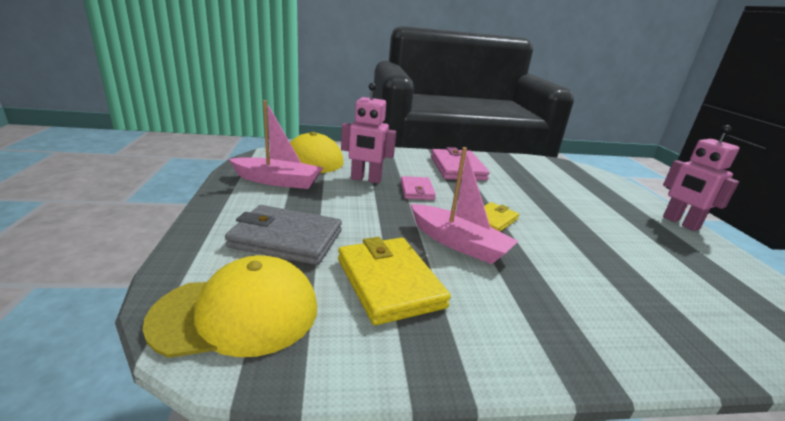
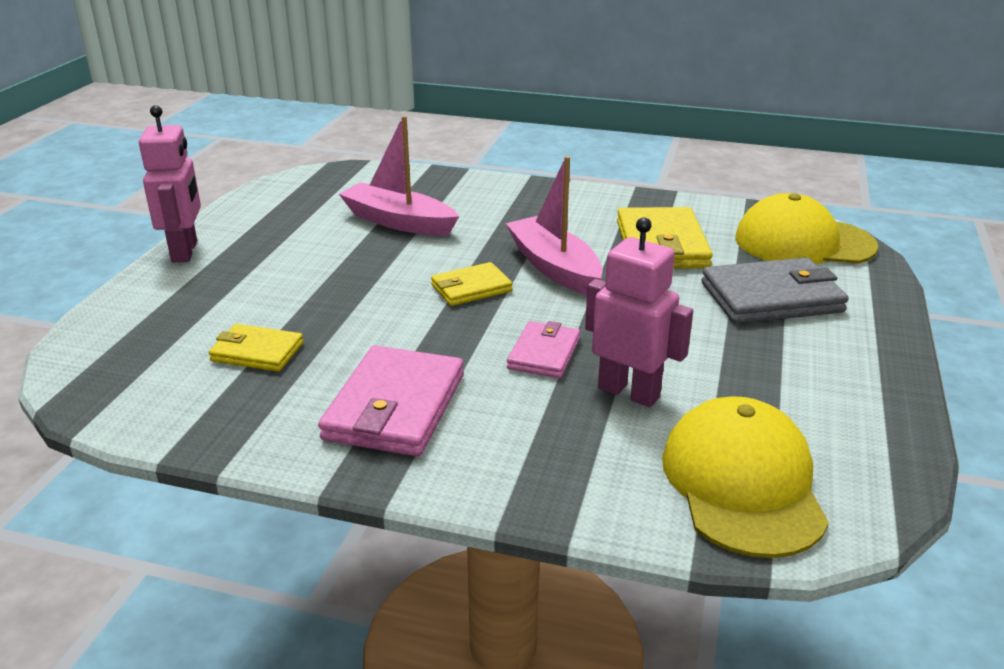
camera: 155 degrees left, 5 degrees up
(278, 181) = (805, 405): pink boat -> pink boat (398, 222)
(286, 239) = (771, 297): grey wallet -> grey wallet turned 45 degrees counterclockwise
(539, 180) = (257, 352): none -> yellow wallet

